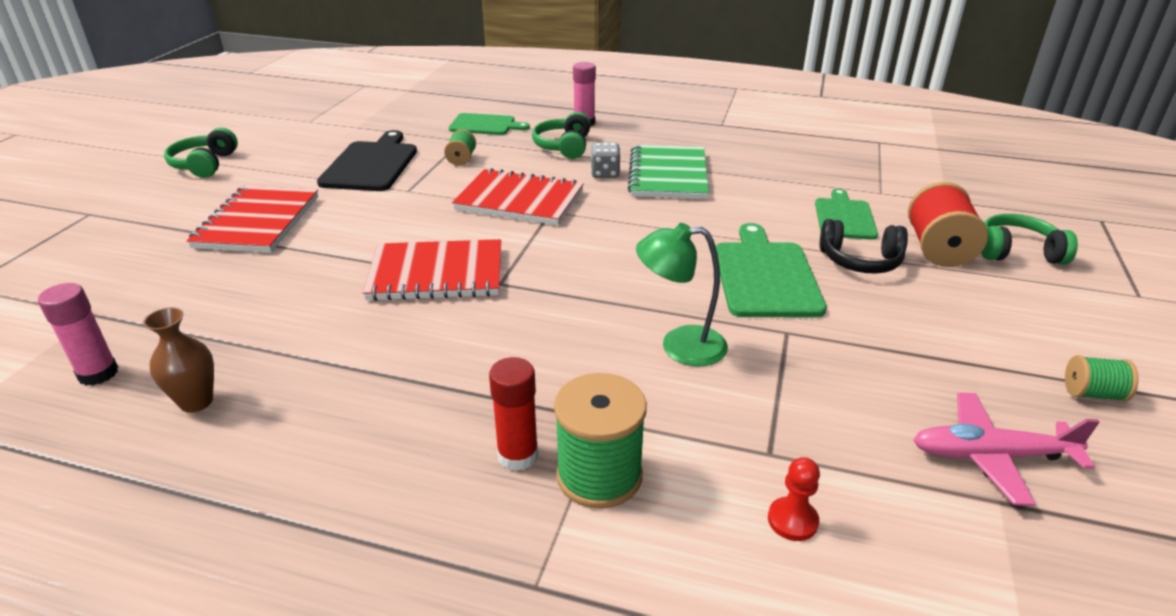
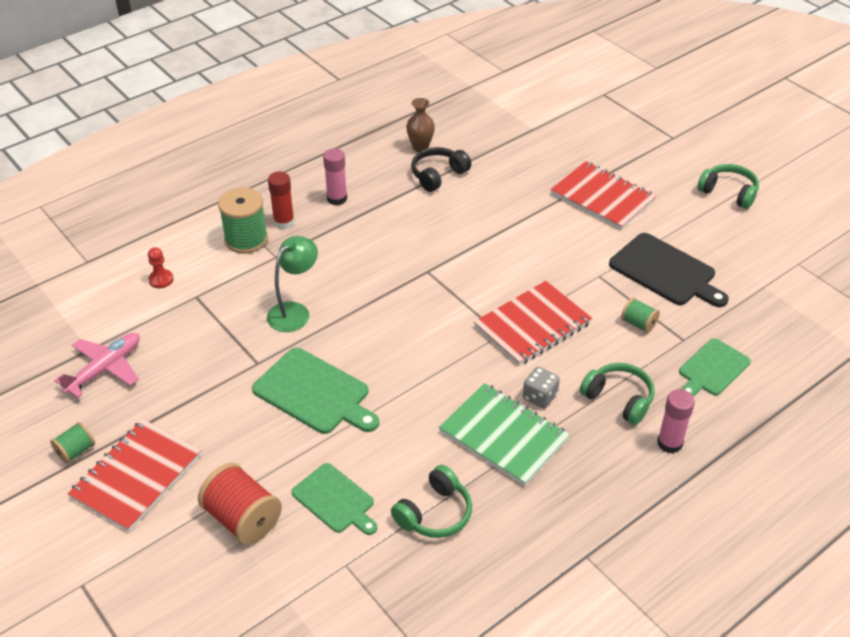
camera: 125 degrees right, 10 degrees up
(98, 373) = (472, 125): pink glue stick -> pink glue stick (337, 198)
(436, 274) = (463, 250): red notebook -> red notebook (137, 476)
(860, 261) = (278, 458): black headphones -> black headphones (438, 175)
(1017, 252) = (189, 567): green headphones -> green headphones (434, 513)

